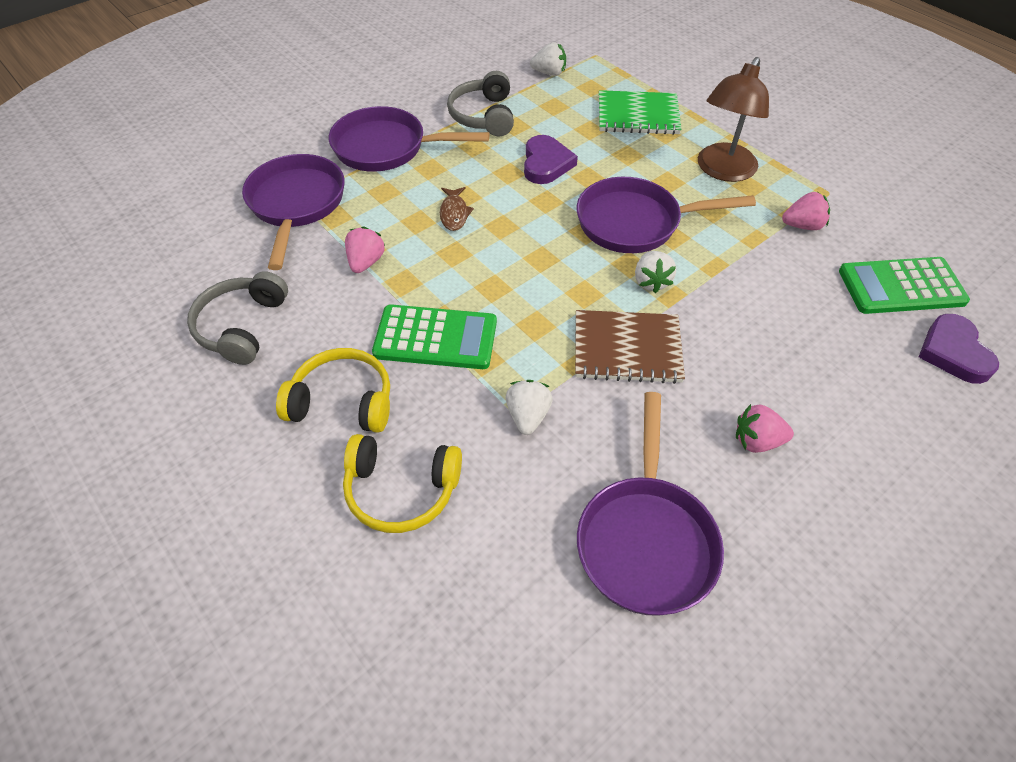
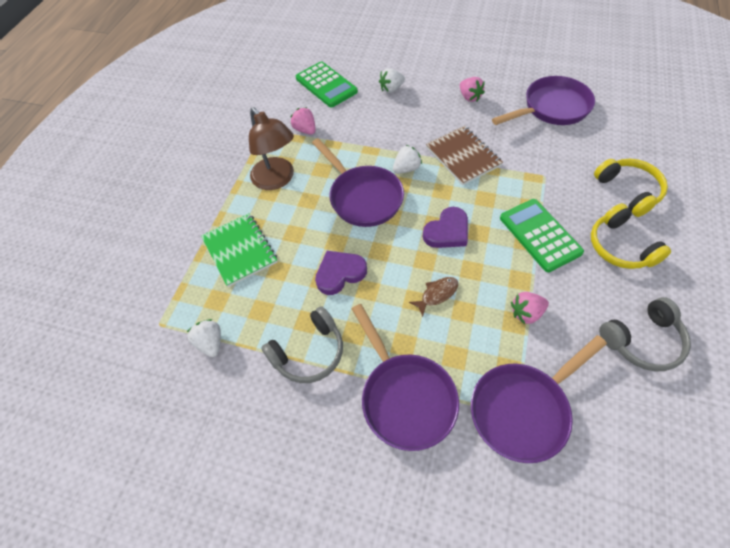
camera: 120 degrees left, 5 degrees up
(528, 416) = (541, 170): white strawberry -> white strawberry (391, 89)
(722, 171) = (277, 180): brown lamp -> brown lamp turned 60 degrees clockwise
(953, 352) = (358, 61): purple heart -> purple heart (447, 231)

